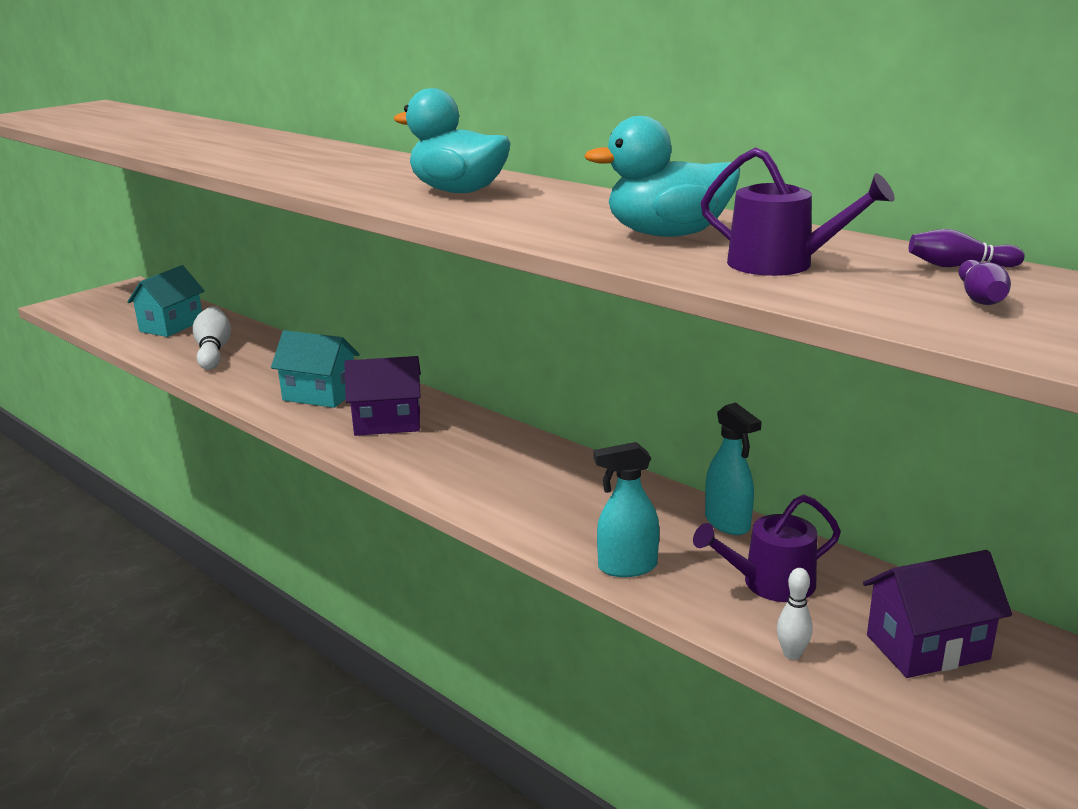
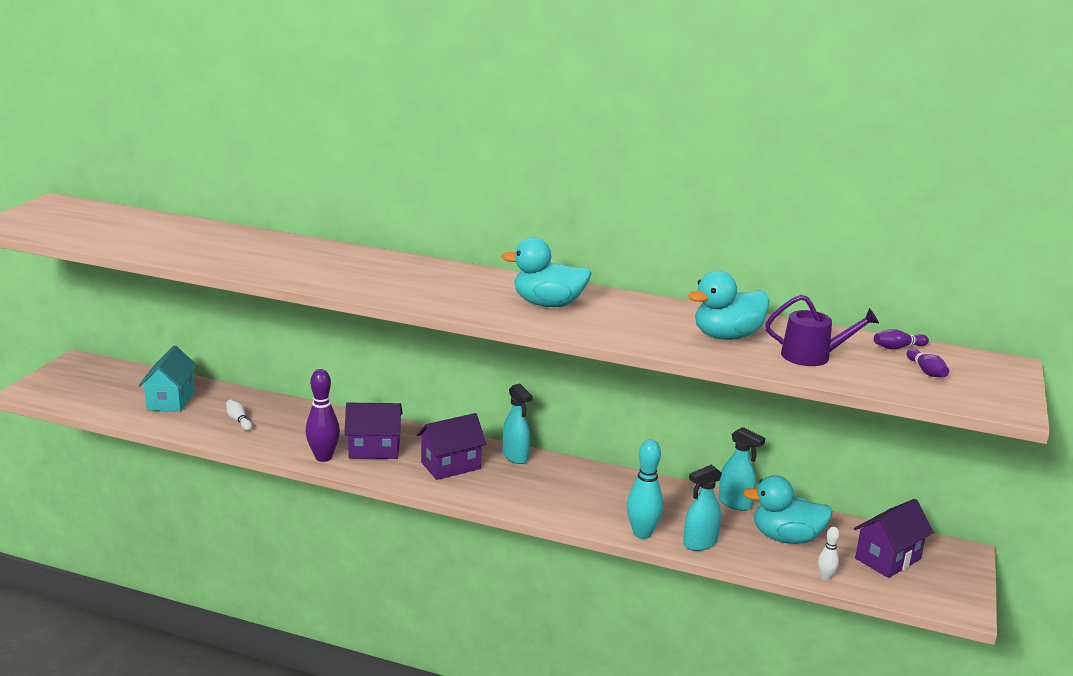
camera: 25 degrees left, 0 degrees up
(213, 351) = (239, 420): white bowling pin -> white bowling pin, size x0.53
(257, 396) = (323, 457): none -> purple bowling pin
(320, 395) = (374, 449): turquoise house -> purple house
(475, 424) = (515, 457): none -> turquoise spray bottle
(554, 539) = (642, 533): none -> turquoise bowling pin
(770, 583) = (786, 538): purple watering can -> turquoise duck

